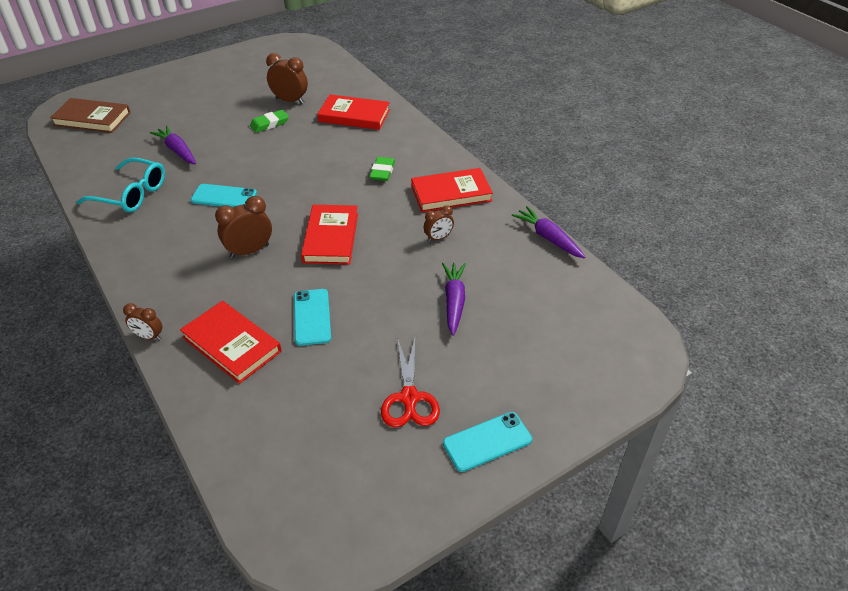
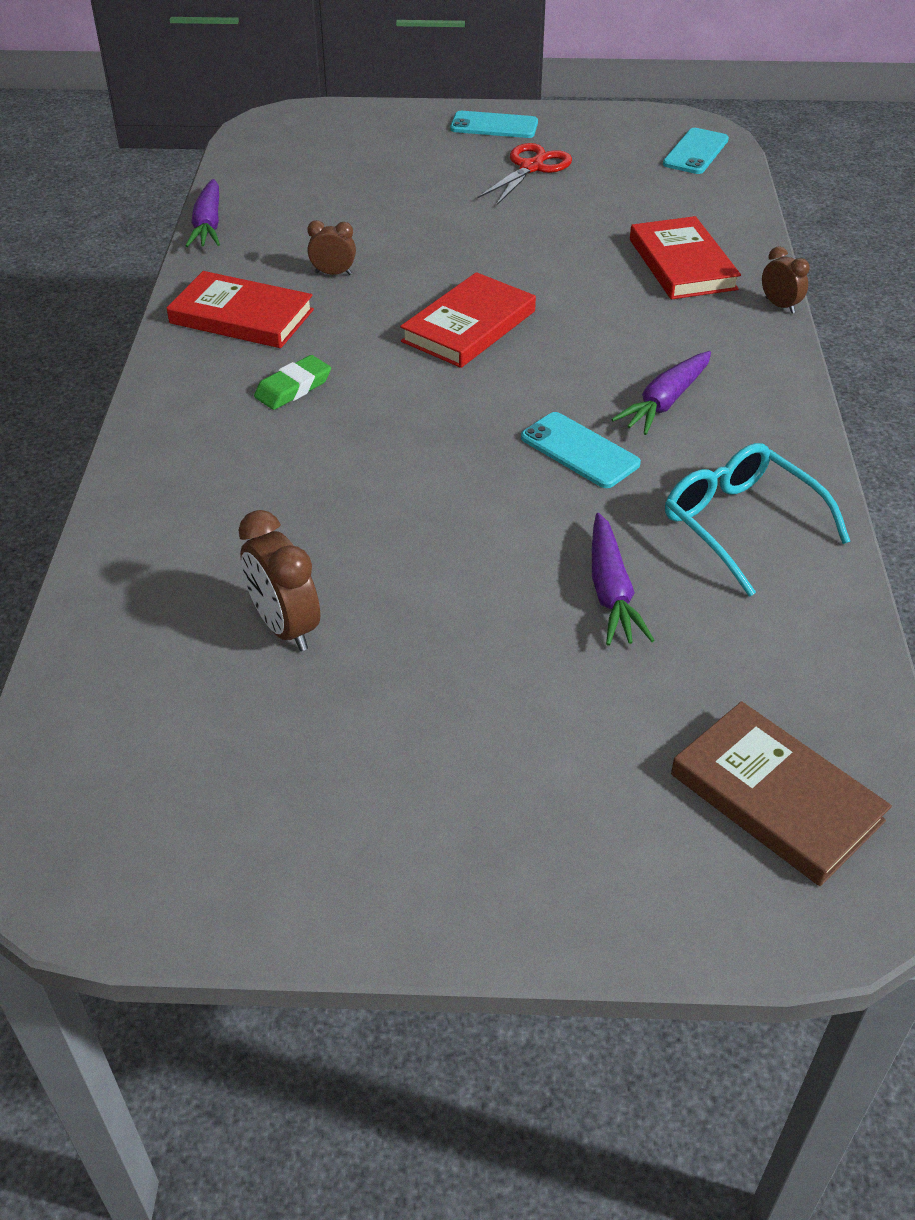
camera: 145 degrees left, 0 degrees up
(249, 251) = (594, 352): brown clock -> none
(269, 124) = (383, 578): green eraser -> none
(312, 317) = (570, 255): turquoise phone -> turquoise phone (695, 152)
(354, 116) = (207, 521): red book -> none
(454, 302) = (399, 212): purple carrot -> purple carrot (665, 402)

